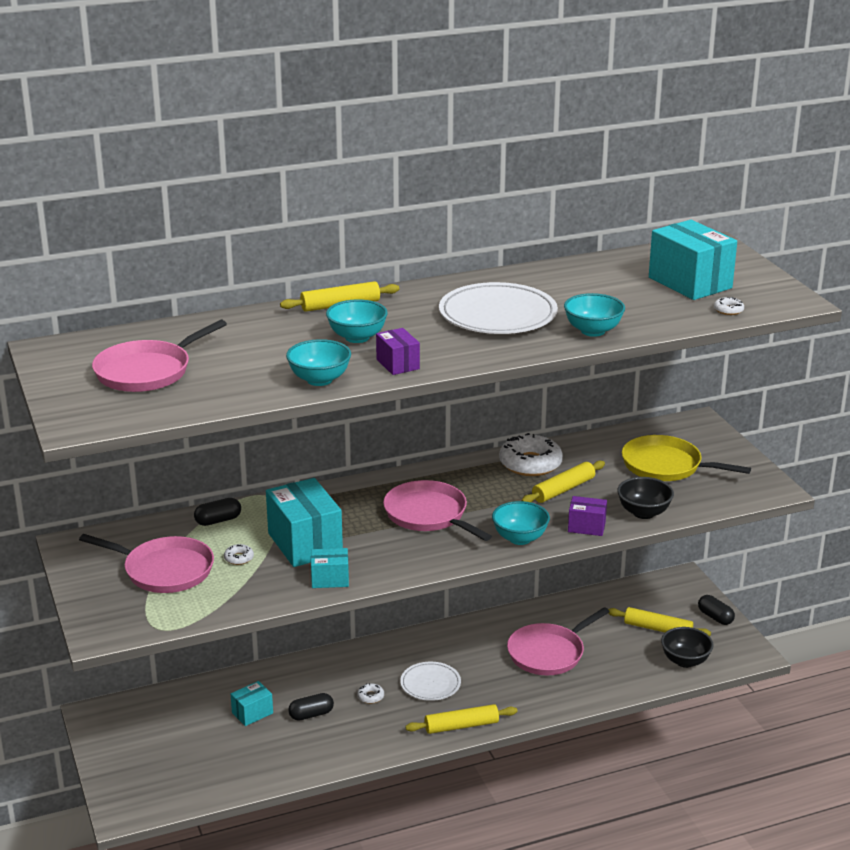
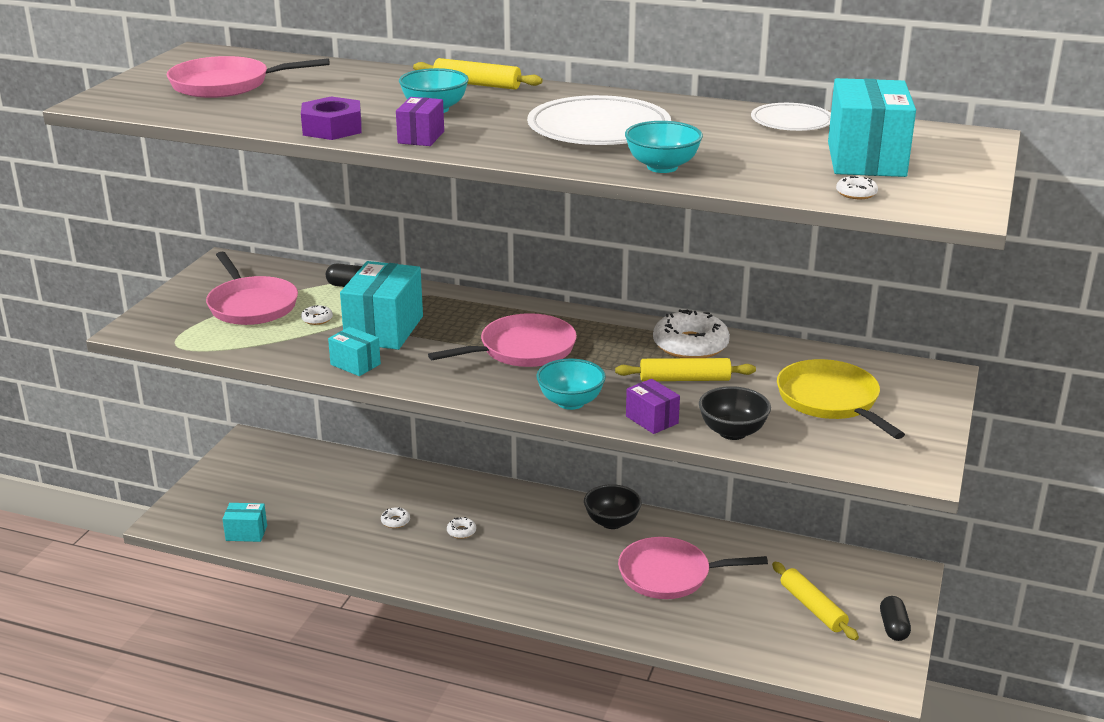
camera: 40 degrees right, 0 degrees up
(252, 713) = (354, 497): turquoise box -> turquoise box (246, 533)
(311, 714) = (395, 521): black capsule -> white donut
(319, 380) = (332, 128): turquoise bowl -> purple nut
(428, 515) = (523, 349): pink pan -> pink pan turned 60 degrees clockwise
(430, 684) = (525, 547): white plate -> white plate (791, 122)
(461, 726) = (502, 595): yellow rolling pin -> none
(685, 661) = (800, 652): black bowl -> black bowl (612, 522)

